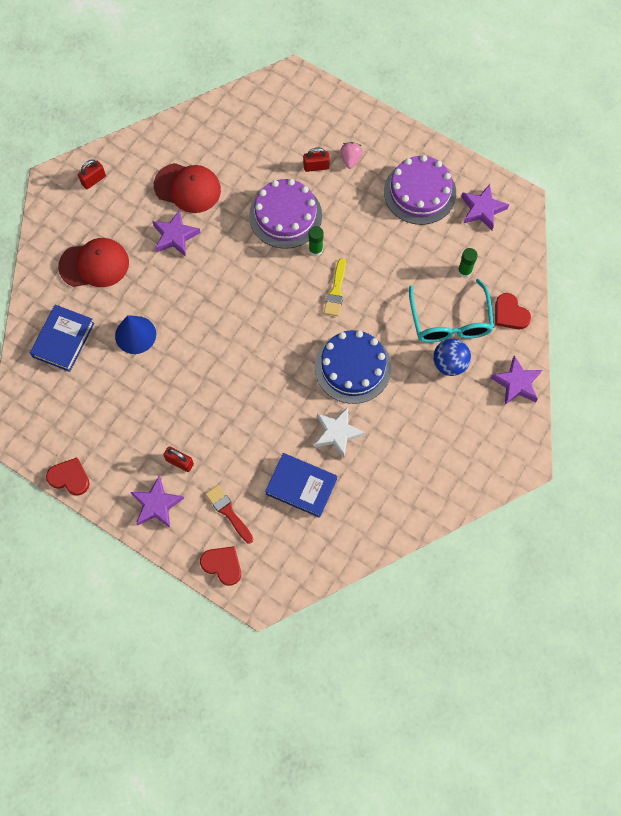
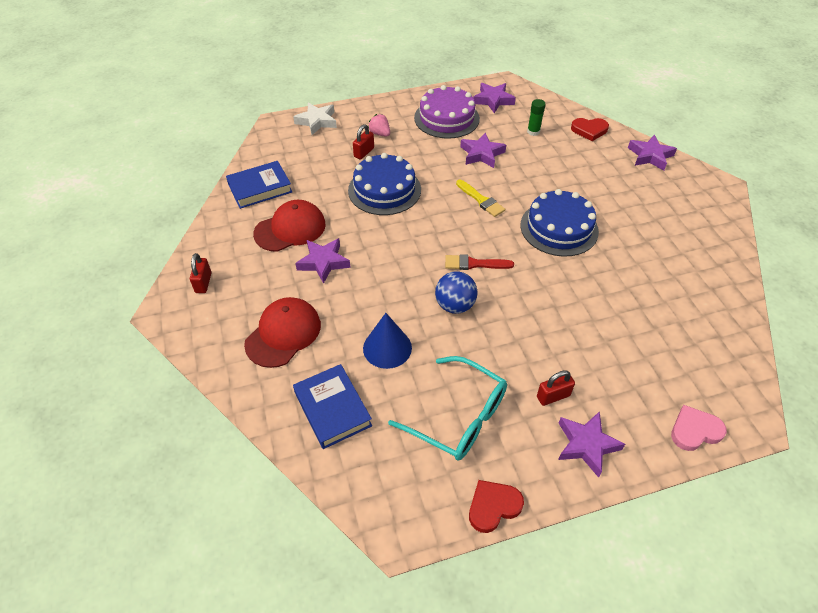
camera: 50 degrees left, 20 degrees down
(222, 565) = (695, 430): red heart -> pink heart
(228, 512) = (637, 390): red brush -> red brush (474, 264)
(285, 215) = (384, 190): purple cake -> blue cake
(301, 486) = (648, 322): blue book -> blue book (260, 188)
(315, 250) = (433, 191): green glue stick -> none
(337, 433) = (613, 270): white star -> white star (317, 121)
(395, 252) = (481, 154): none -> purple star
(449, 364) = (604, 178): blue ball -> blue ball (455, 305)
(450, 320) = (567, 159): turquoise glasses -> turquoise glasses (458, 416)

